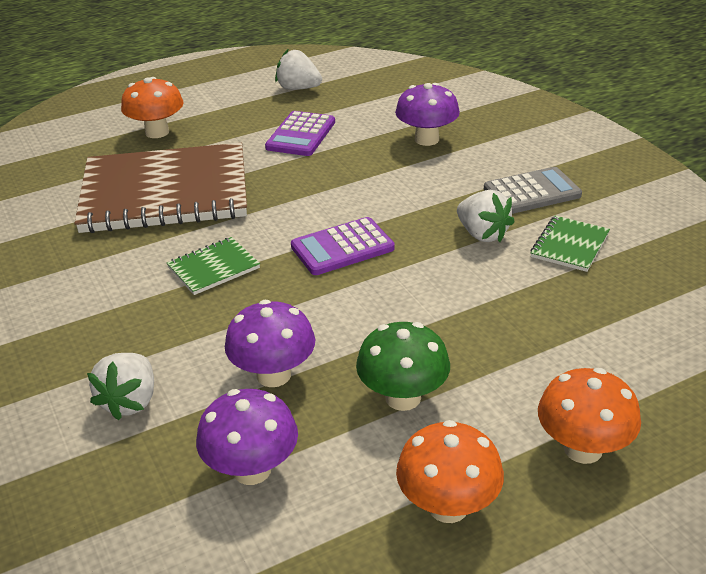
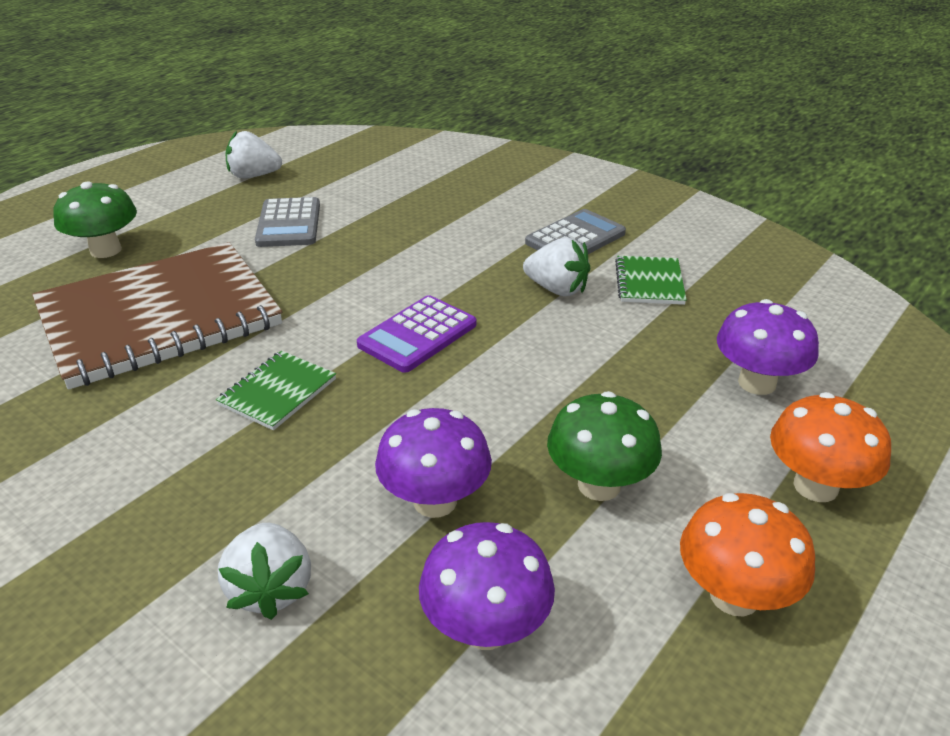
camera: 25 degrees left, 0 degrees up
(157, 132) = (106, 250): orange mushroom -> green mushroom
(301, 135) = (289, 224): purple calculator -> grey calculator
(426, 139) = (432, 205): purple mushroom -> purple mushroom (757, 383)

